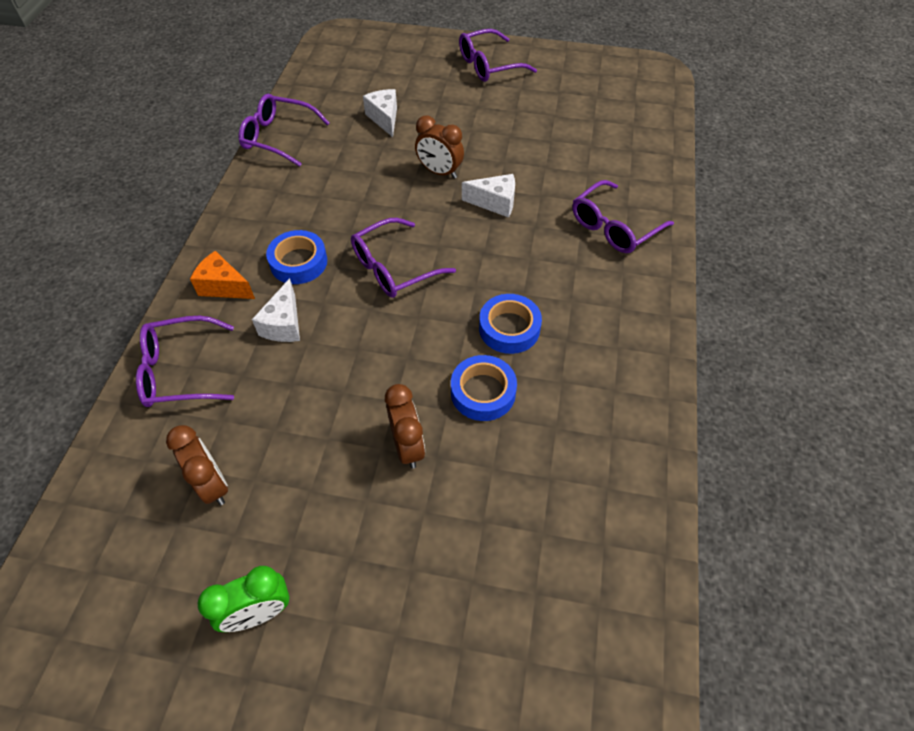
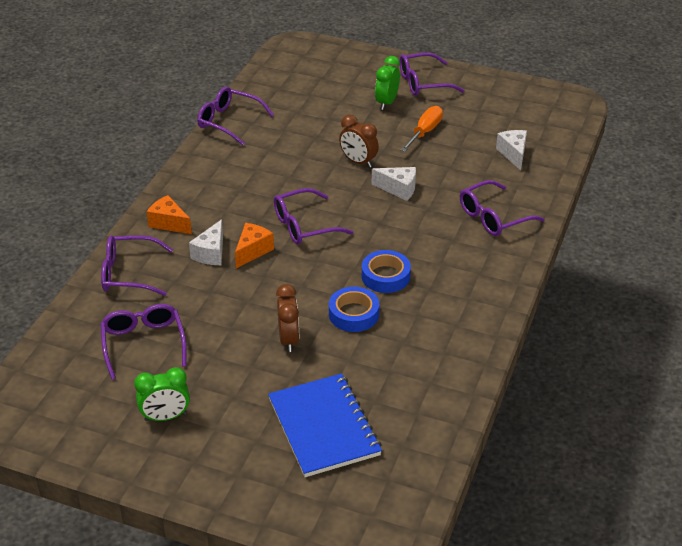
camera: 10 degrees right, 15 degrees down
(212, 484) = (143, 343): brown clock -> purple glasses
(298, 262) = (229, 213): blue tape -> none
(336, 313) = (252, 251): none -> orange cheese
(384, 118) = (321, 116): white cheese -> white cheese (513, 154)
(454, 93) = (386, 102): none -> green clock
(485, 592) = (324, 427): none -> blue notebook
(506, 125) = (425, 132): none -> orange screwdriver

